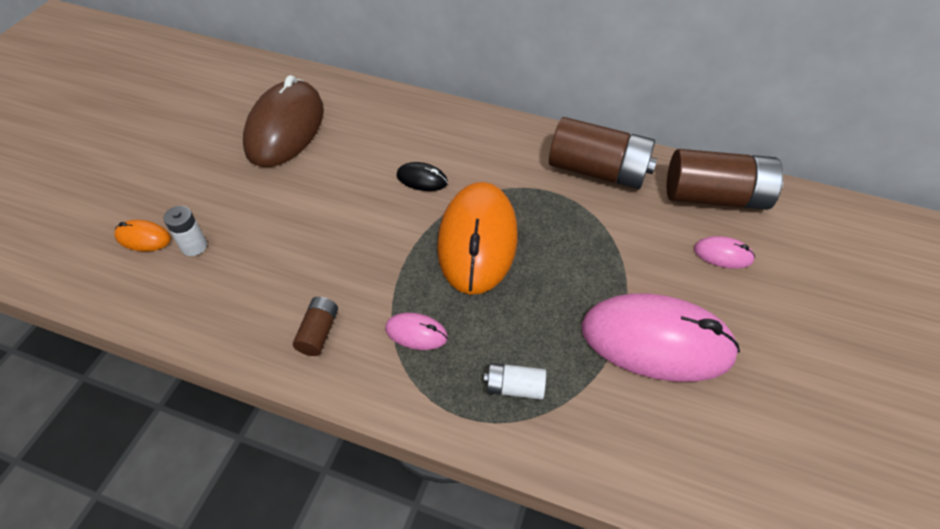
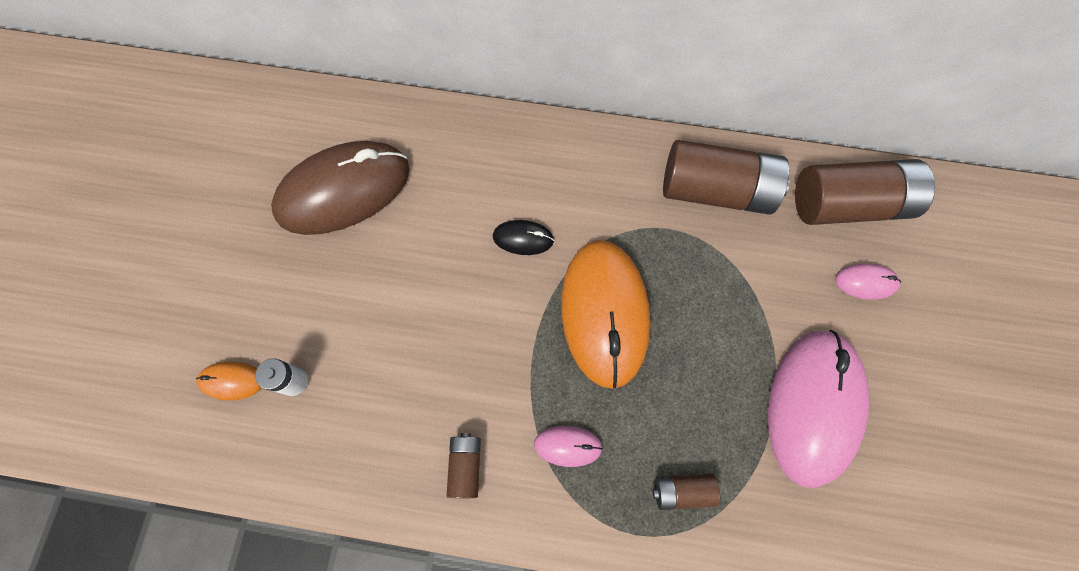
camera: 10 degrees left, 20 degrees up
(285, 128) = (343, 191): brown mouse -> brown mouse turned 60 degrees clockwise
(514, 387) = (682, 491): white battery -> brown battery
(656, 341) = (813, 406): pink mouse -> pink mouse turned 75 degrees counterclockwise

